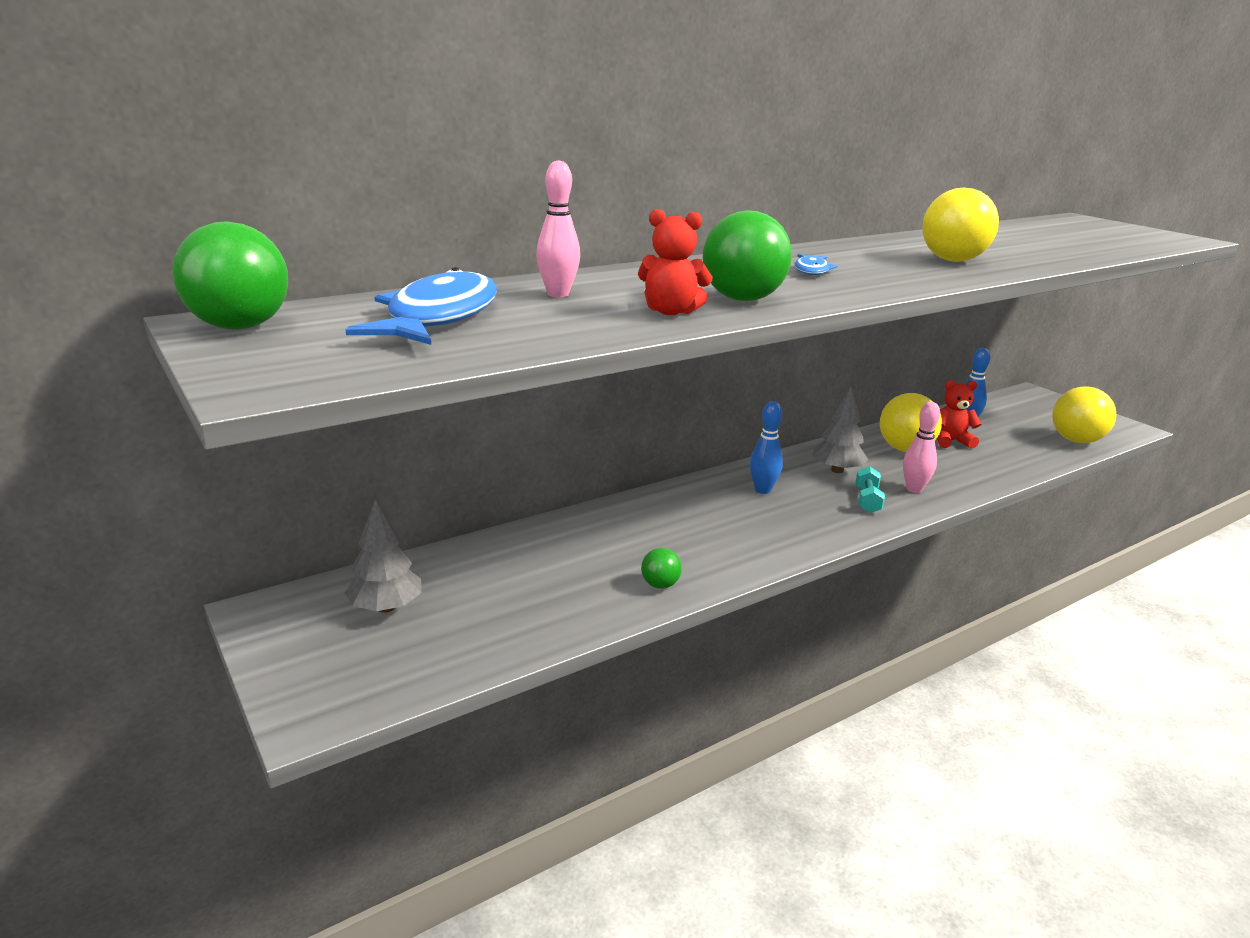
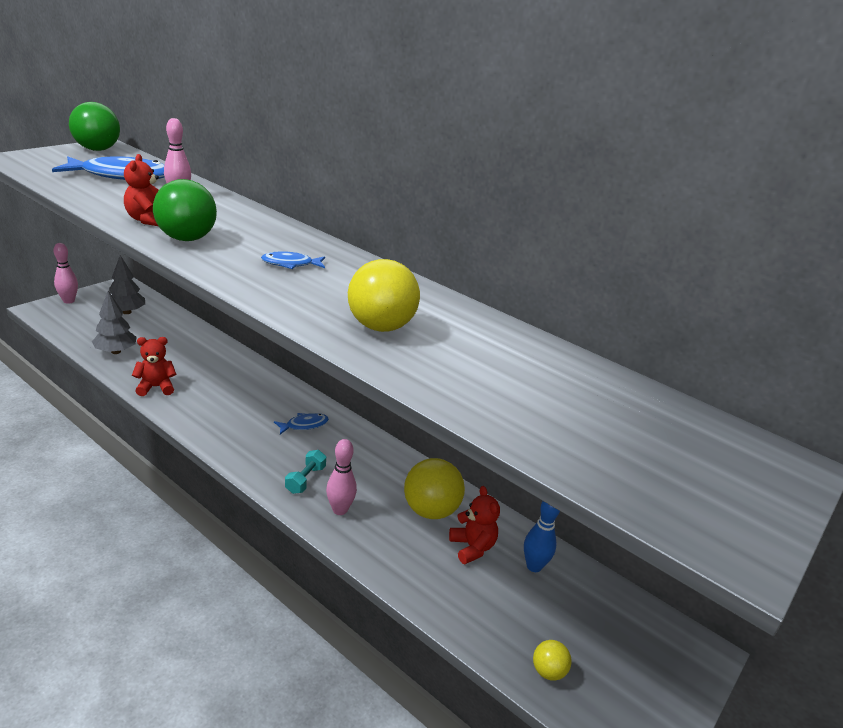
camera: 70 degrees right, 5 degrees up
(291, 677) = (69, 301): none -> pink bowling pin
(660, 585) = (156, 387): green ball -> red teddy bear
(762, 490) = (304, 425): blue bowling pin -> blue fish
(837, 470) = (359, 465): grey tree -> grey tree (116, 351)
(867, 500) = (305, 479): turquoise dumbbell -> turquoise dumbbell turned 60 degrees counterclockwise
(1076, 440) = (548, 671): yellow ball -> yellow ball, size x0.50

